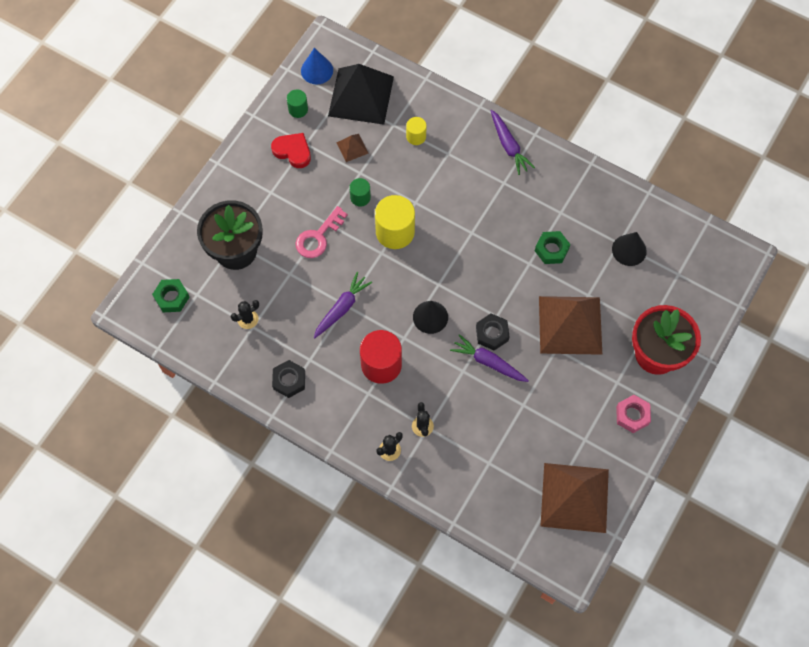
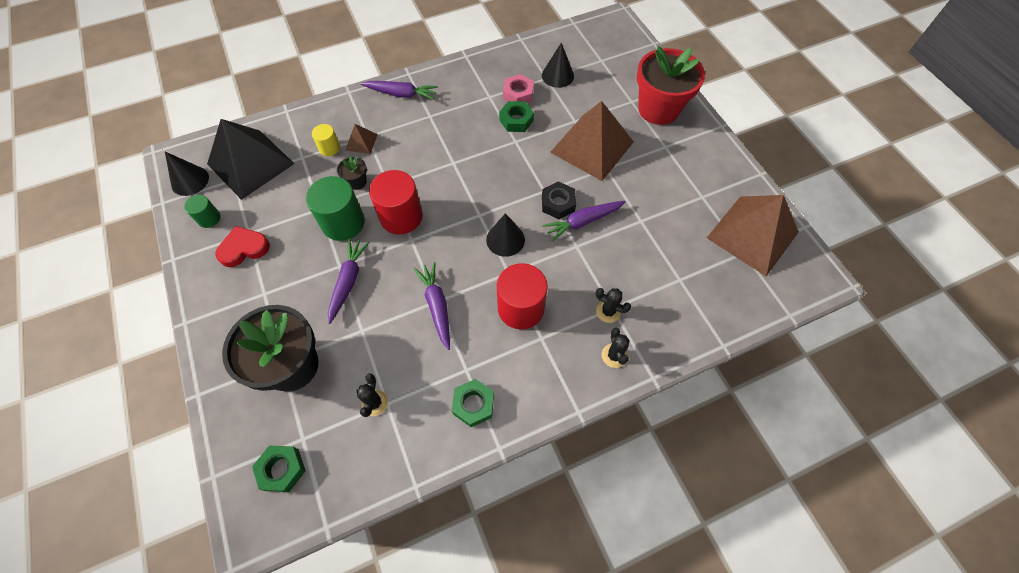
camera: 55 degrees left, 5 degrees down
(289, 380) = (473, 404): black nut -> green nut
(317, 70) = (190, 181): blue cone -> black cone
(318, 237) = (348, 281): pink key -> purple carrot
(352, 148) = (290, 200): brown pyramid -> brown pyramid (361, 142)
(360, 197) = (343, 223): green cylinder -> green cylinder, size x1.89
(395, 232) = (401, 217): yellow cylinder -> red cylinder
(401, 179) = (357, 182): none -> black flower pot
(632, 415) = (701, 153): pink nut -> pink nut (518, 94)

